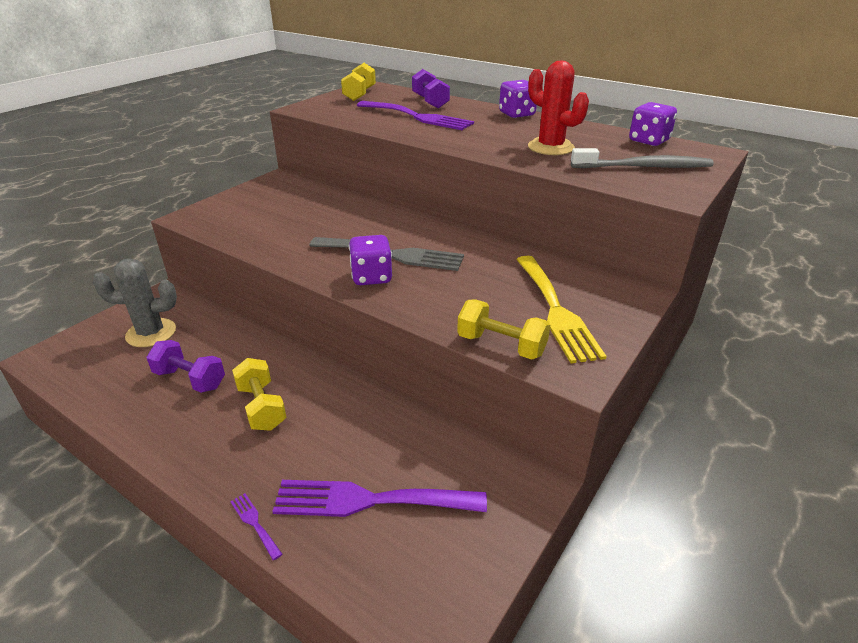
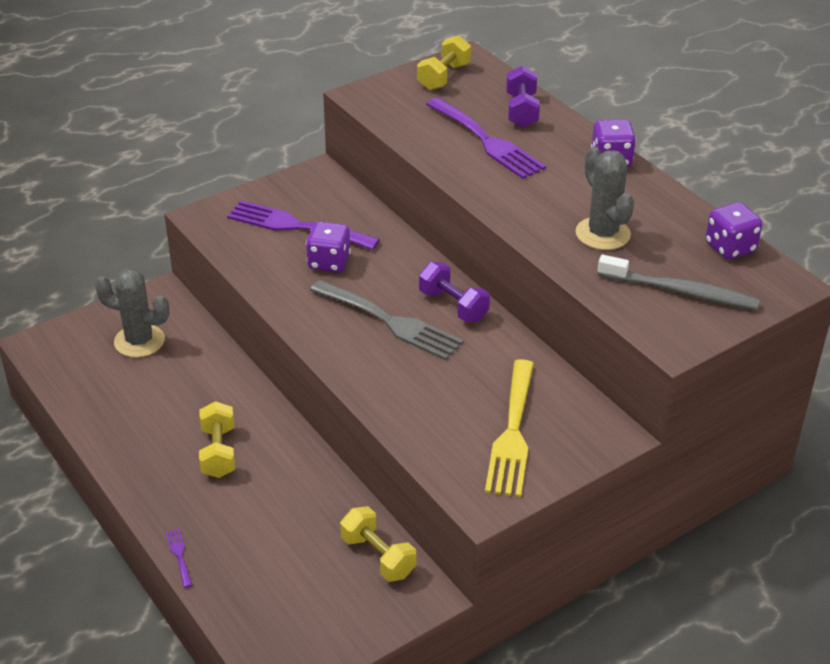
camera: 20 degrees right, 5 degrees up
(190, 379) = (163, 405): purple dumbbell -> purple dumbbell (453, 306)
(369, 500) = (278, 564): purple fork -> purple fork (296, 226)
(371, 277) = (354, 346): purple dice -> purple dice (329, 262)
(501, 345) = (433, 457): yellow dumbbell -> yellow dumbbell (378, 556)
(550, 147) = (602, 234): red cactus -> grey cactus

